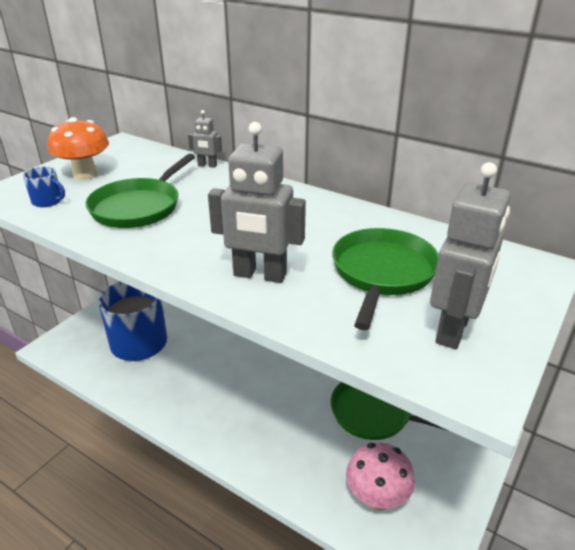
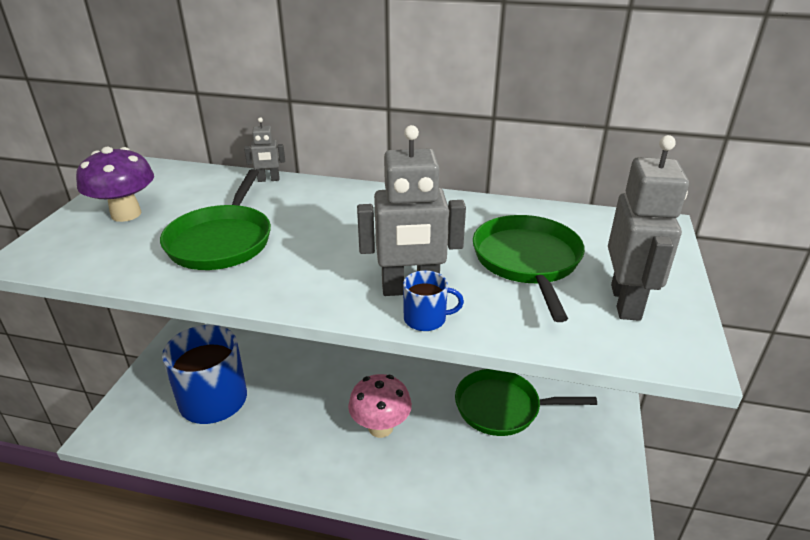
camera: 20 degrees left, 0 degrees up
(48, 201) = (100, 254): blue mug -> blue mug (426, 319)
(85, 175) = (126, 214): orange mushroom -> purple mushroom
(376, 498) = (542, 491): pink mushroom -> pink mushroom (380, 427)

